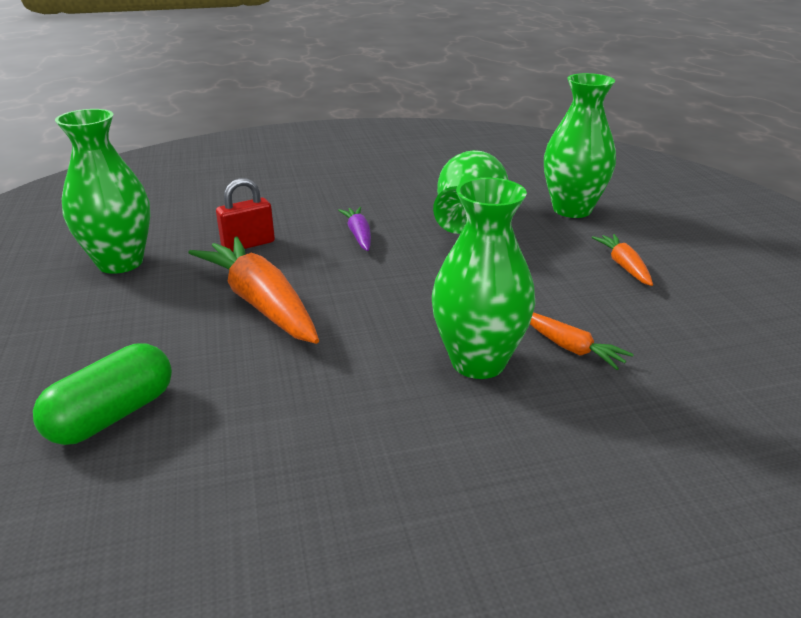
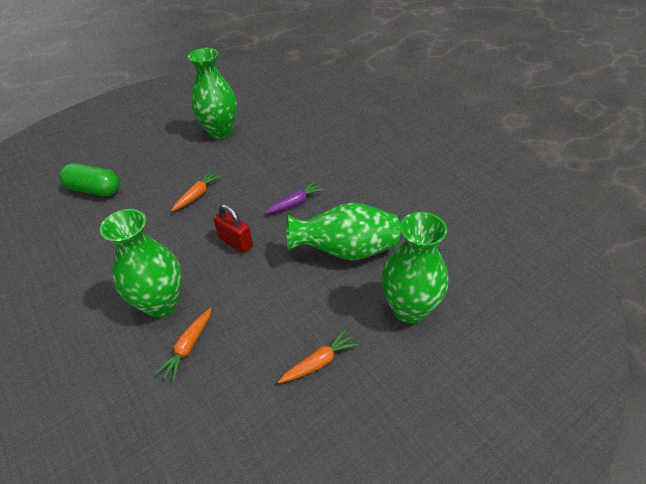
camera: 70 degrees right, 15 degrees up
(248, 244) = (260, 164): red padlock -> red padlock (236, 242)
(261, 303) = (197, 195): orange carrot -> orange carrot, size x0.50

